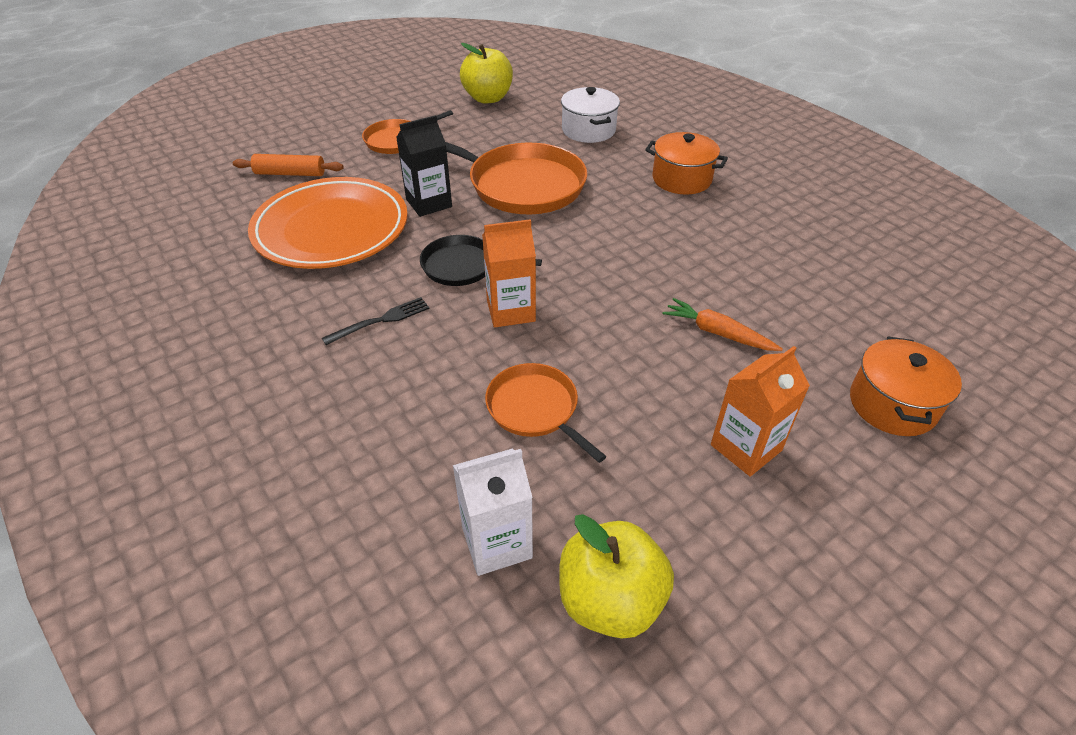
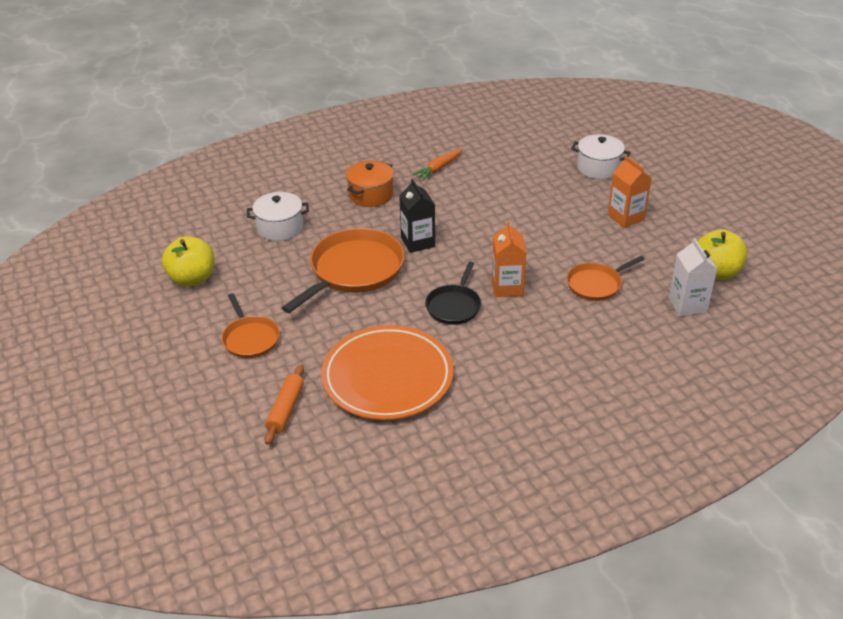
camera: 80 degrees left, 5 degrees down
(381, 320) = (509, 347): black fork -> none
(429, 203) = (364, 321): black carton -> black carton (418, 242)
(717, 333) = (539, 210): orange carrot -> orange carrot (438, 168)
(892, 405) = (598, 168): orange pot -> white pot

